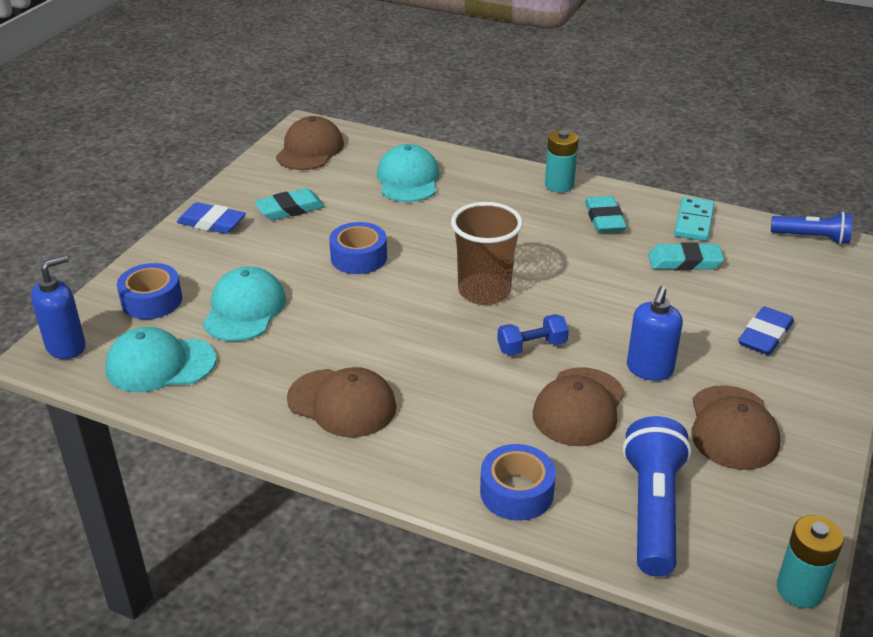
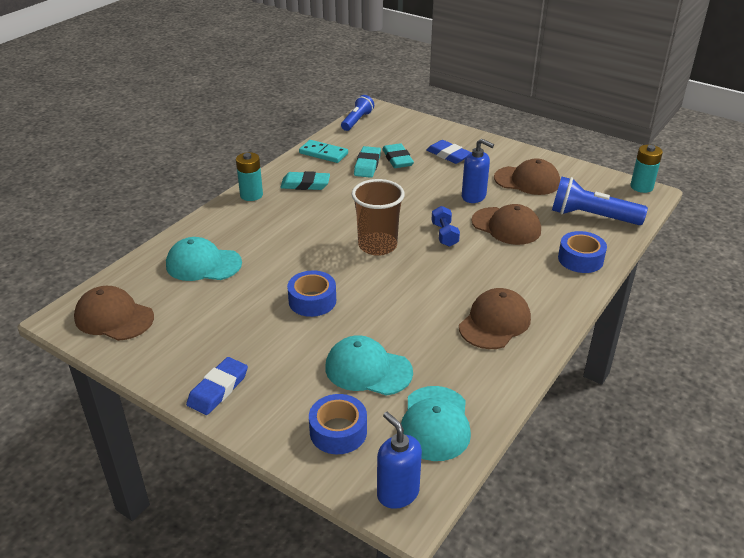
camera: 80 degrees left, 0 degrees up
(290, 209) = (218, 336): turquoise eraser -> turquoise eraser (397, 159)

